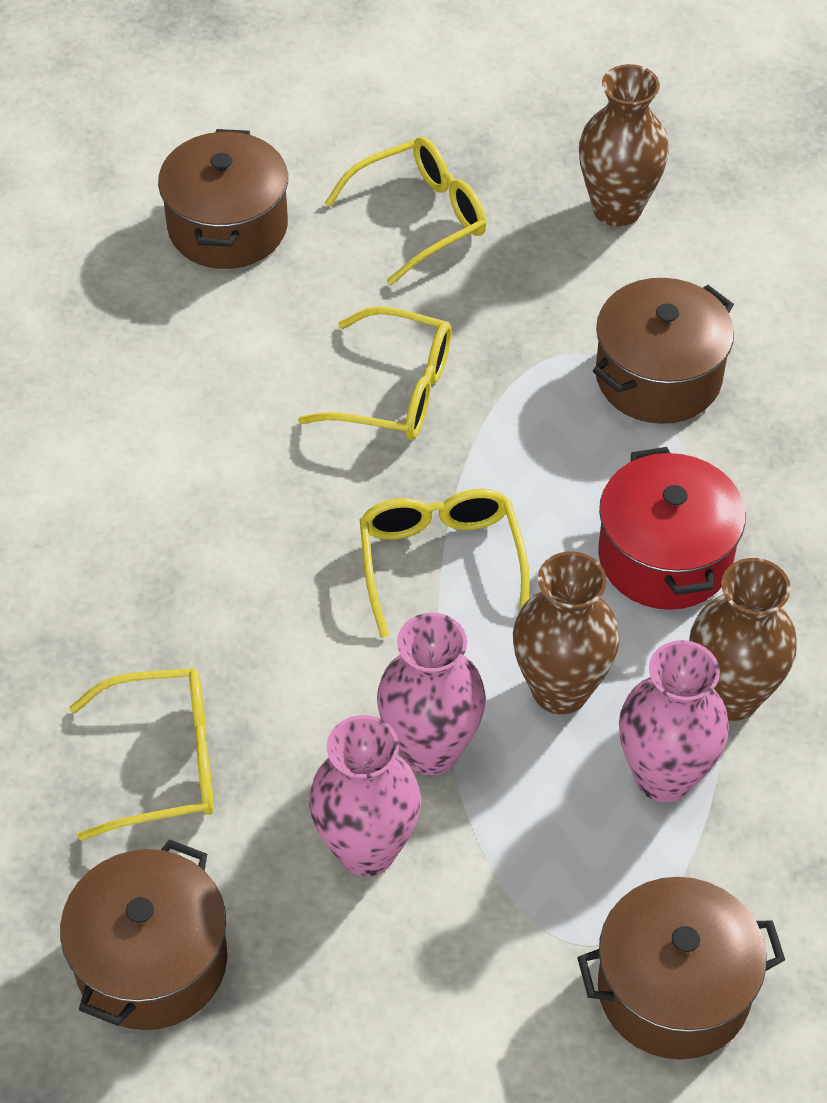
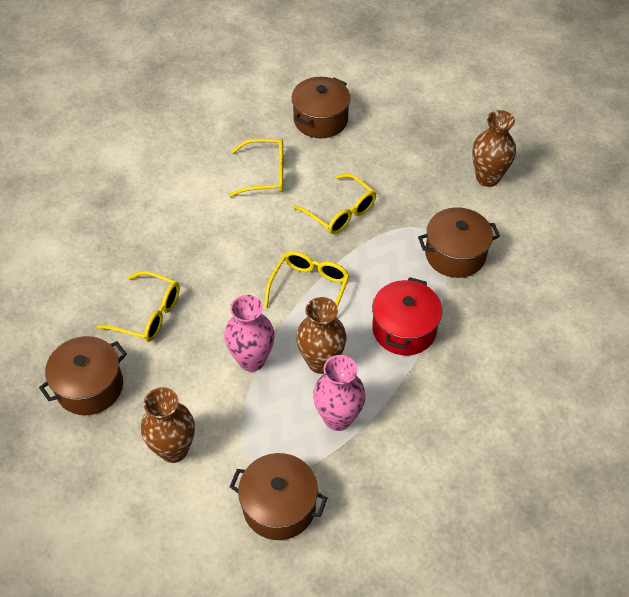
camera: 30 degrees right, 0 degrees up
(366, 849) = (199, 386): pink vase -> none
(421, 217) = (401, 148): yellow glasses -> yellow glasses (266, 174)
(731, 696) = (390, 400): brown vase -> brown vase (174, 449)

